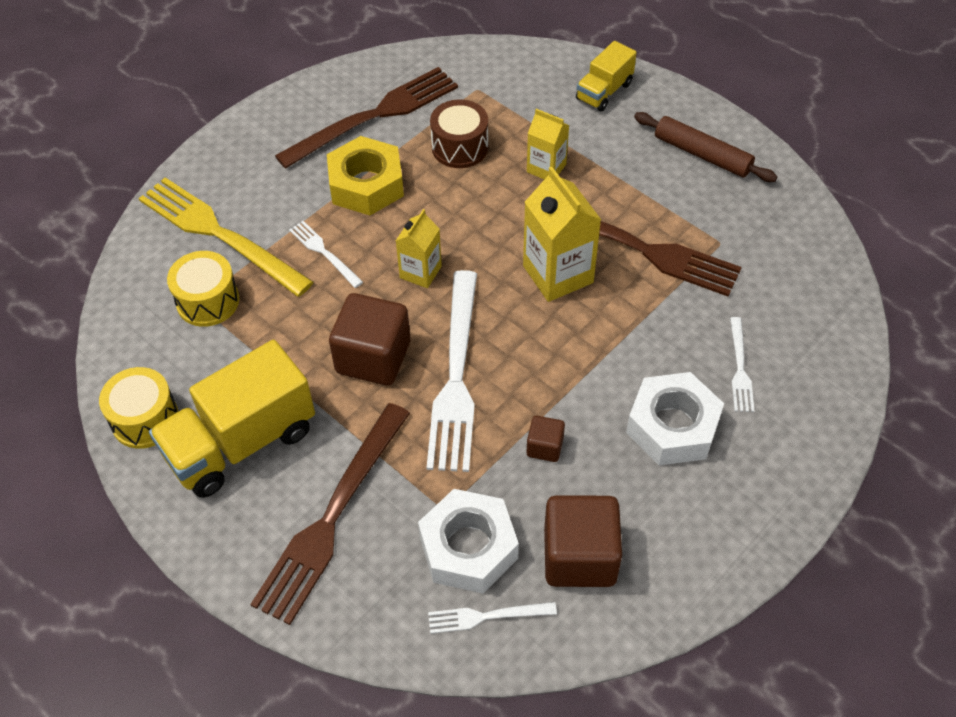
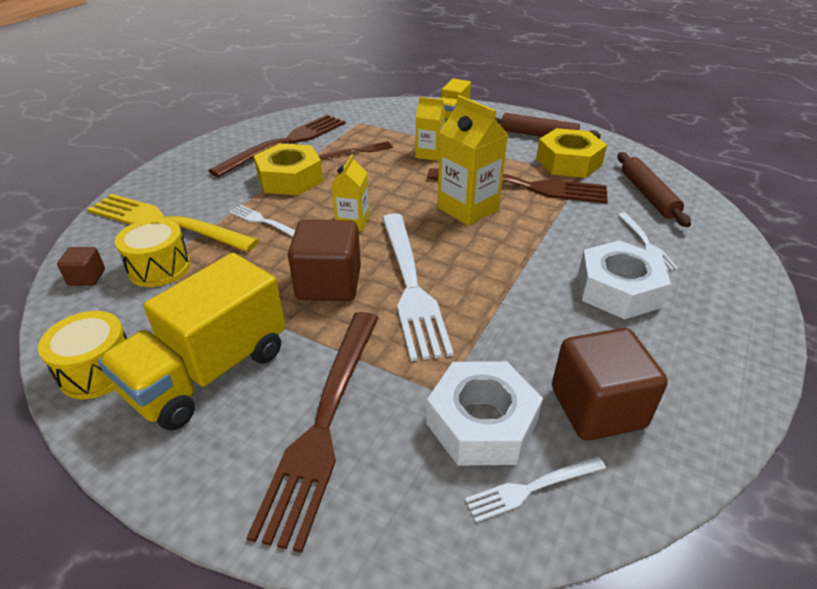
camera: 15 degrees left, 15 degrees down
(460, 147) = (358, 151): brown drum -> brown fork
(545, 447) = (515, 323): brown cube -> brown cube (87, 277)
(717, 215) = (568, 162): none -> yellow nut
(786, 292) = (647, 195): none -> brown rolling pin

